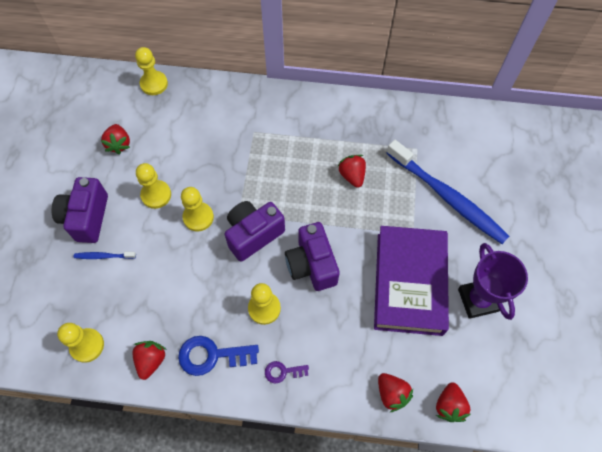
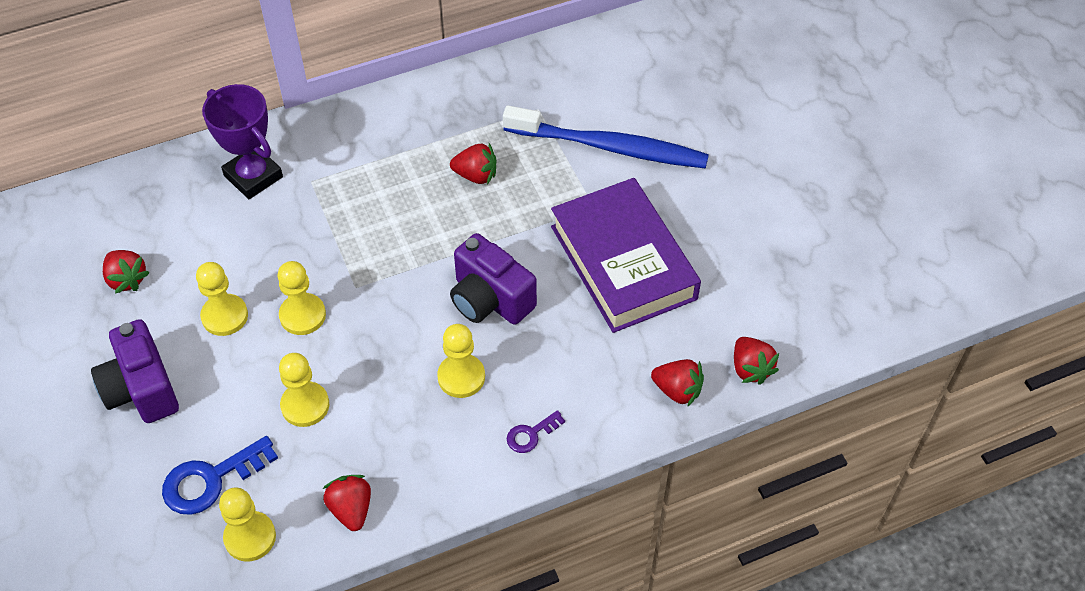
camera: 30 degrees left, 10 degrees down
(103, 256) = (200, 423): blue toothbrush -> none
(154, 84) = (127, 183): yellow pawn -> yellow pawn (305, 405)
(211, 355) = (428, 463): blue key -> blue key (211, 480)
(253, 234) = (391, 301): purple camera -> none
(352, 176) = (476, 175): red strawberry -> red strawberry turned 150 degrees clockwise
(478, 300) = (714, 242): purple trophy -> purple trophy (253, 176)

